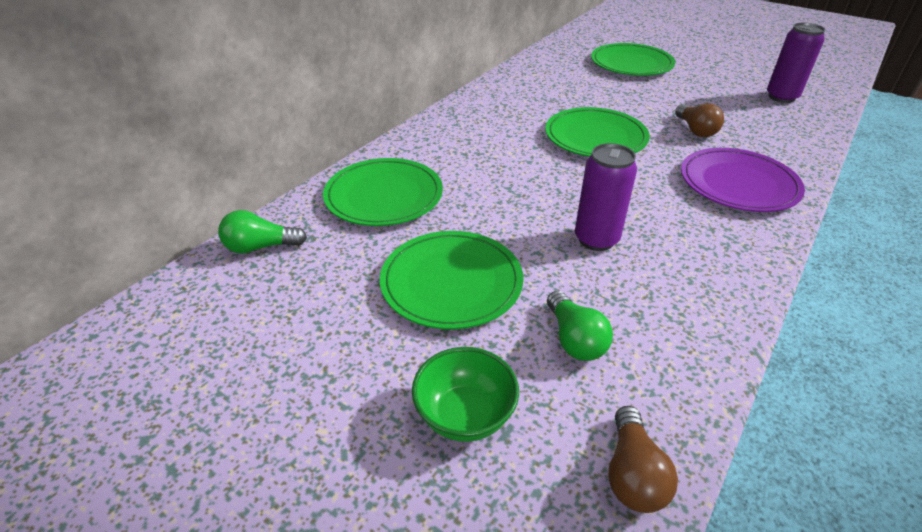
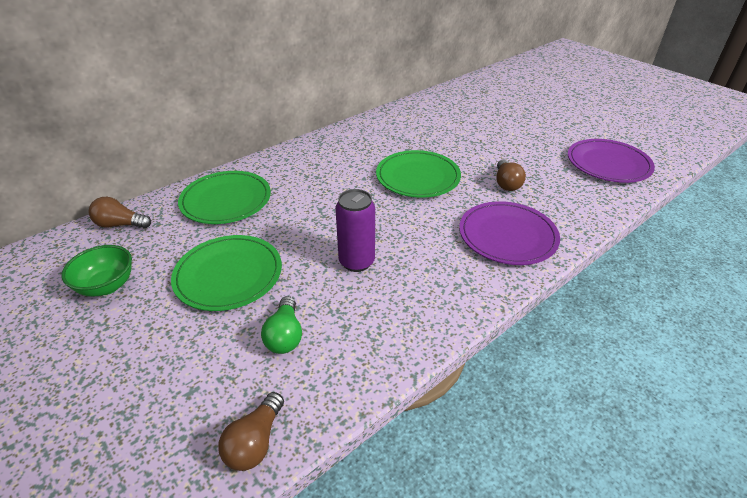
camera: 15 degrees right, 0 degrees up
(260, 247) = (120, 225): green light bulb -> brown light bulb
(465, 415) = (172, 373): green bowl -> green bowl (107, 286)
(631, 64) = (495, 116): green plate -> none
(781, 97) = (608, 164): purple can -> purple plate

